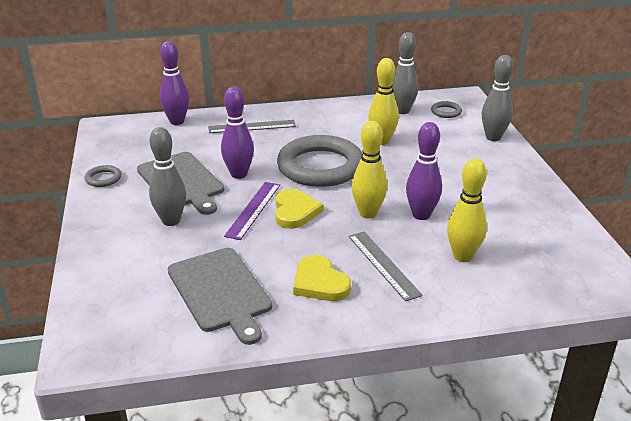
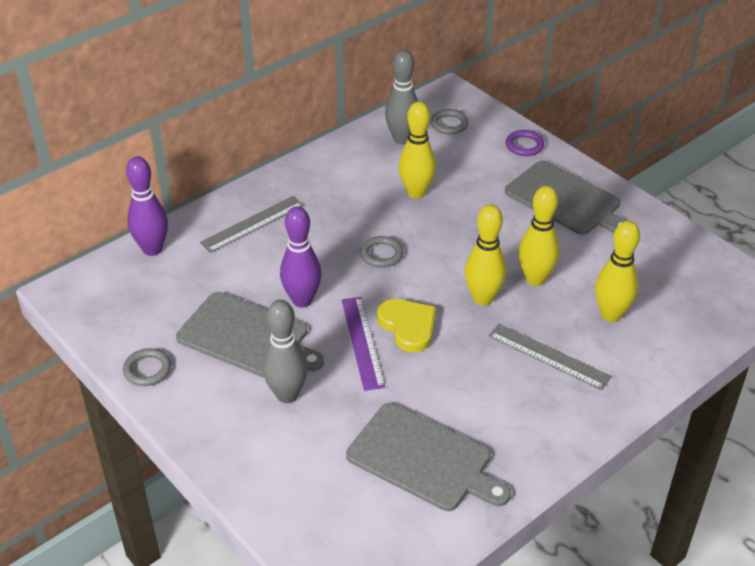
camera: 30 degrees left, 10 degrees up
(320, 167) = (381, 254): grey ring -> grey ring, size x0.40
(320, 283) = (508, 404): yellow heart -> none
(421, 215) = (535, 279): purple bowling pin -> yellow bowling pin
(493, 137) = (524, 145): grey bowling pin -> purple ring
(495, 177) = (566, 200): none -> grey cutting board

